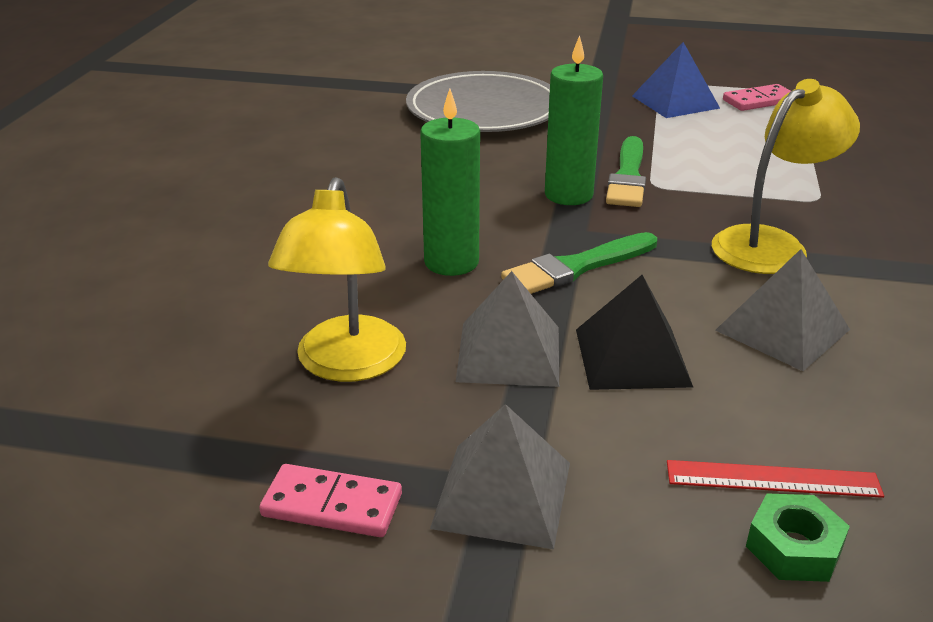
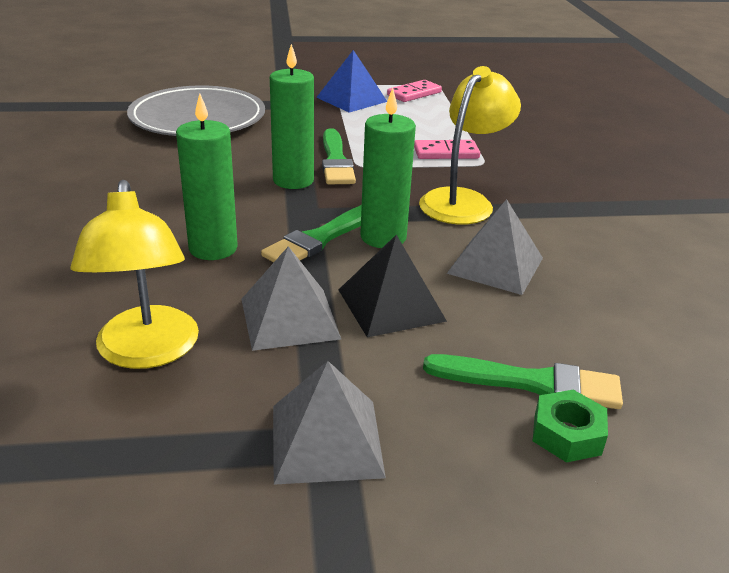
camera: 20 degrees left, 0 degrees up
(332, 505) = (176, 483): pink domino -> pink domino (446, 153)
(652, 276) = (383, 237): none -> green candle
(772, 479) = (532, 383): red ruler -> green brush

